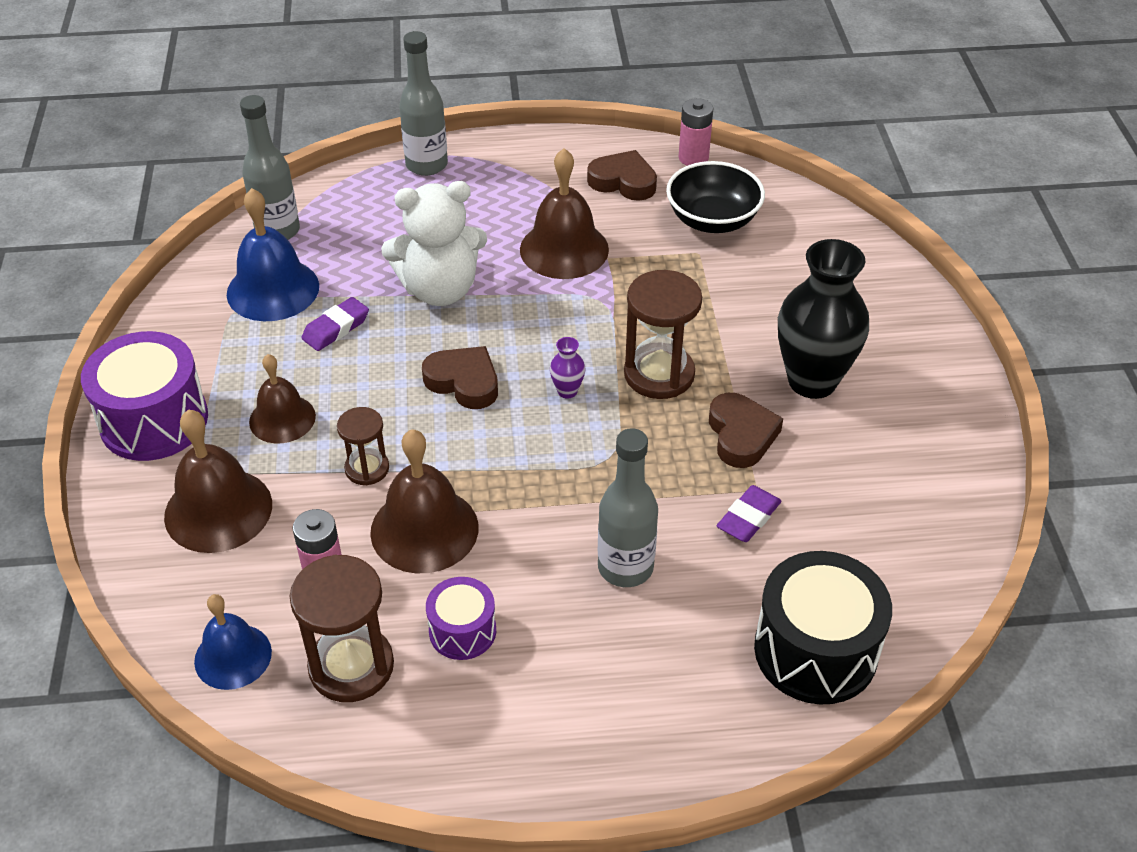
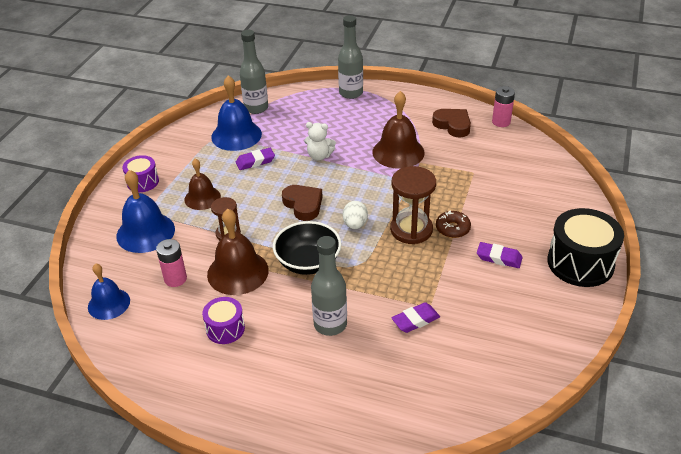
camera: 25 degrees right, 5 degrees down
(154, 420) = (143, 182): purple drum -> purple drum, size x0.56
(218, 510) = (145, 232): brown bell -> blue bell
(351, 666) = (160, 327): brown hourglass -> none
(440, 290) = (319, 156): white teddy bear -> white teddy bear, size x0.54
(567, 391) = (355, 224): purple vase -> white egg
(712, 220) = (492, 157): black bowl -> black bowl (308, 262)
(720, 354) = (452, 228): none -> brown donut
(741, 435) = (438, 275): brown heart -> none
(812, 381) = (499, 258): black vase -> purple eraser
(815, 650) = (410, 404): black drum -> black drum (580, 263)

